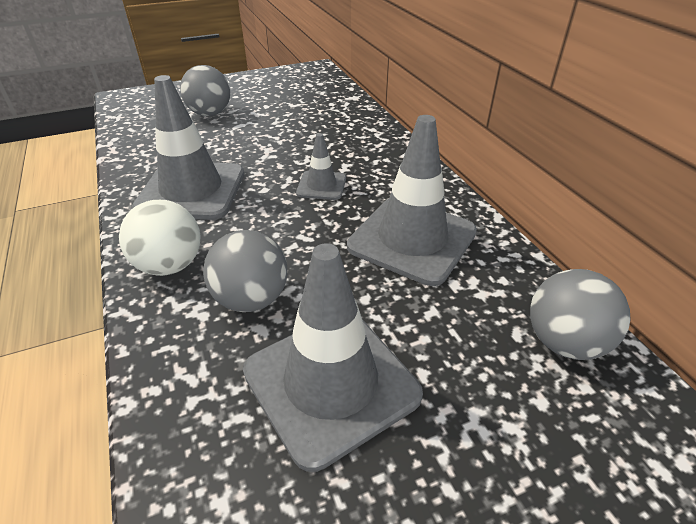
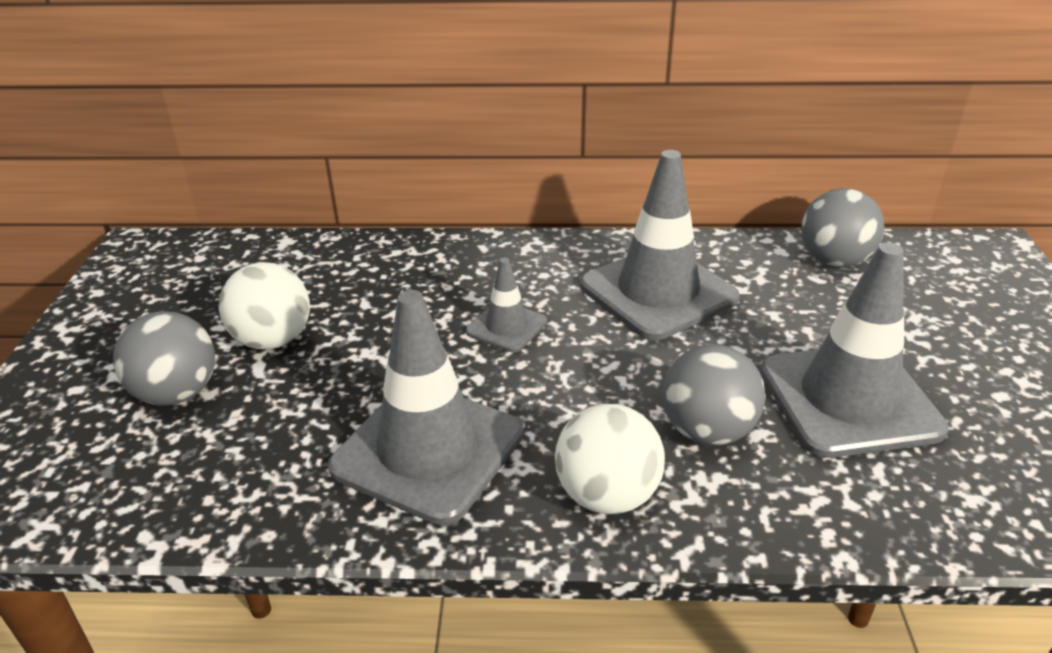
camera: 65 degrees left, 5 degrees down
(263, 121) = (273, 340): none -> white ball

